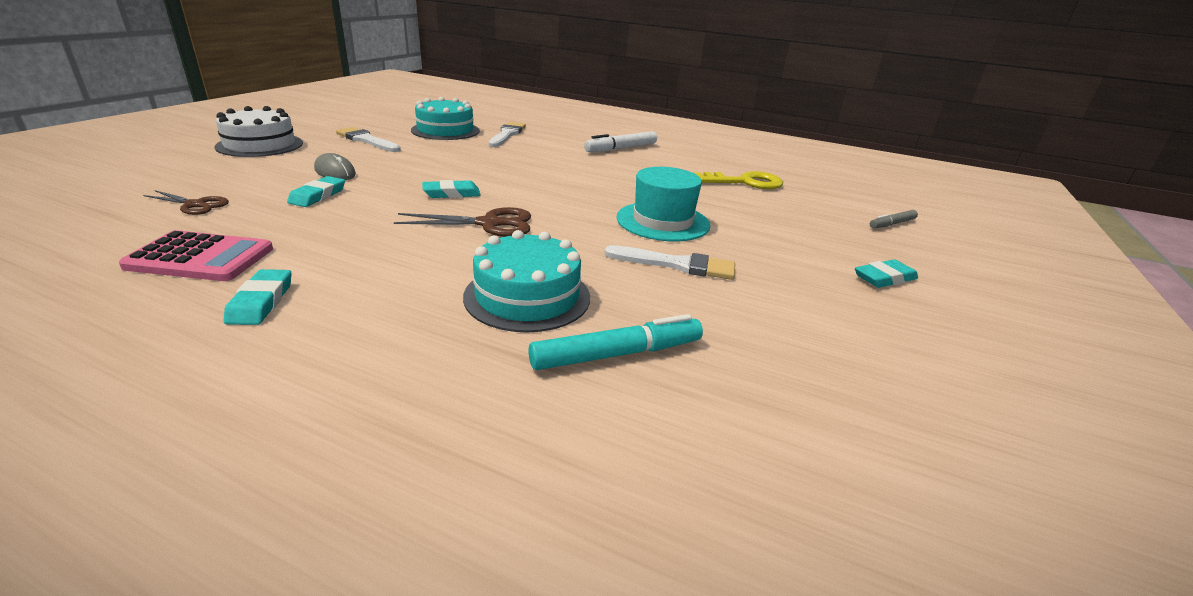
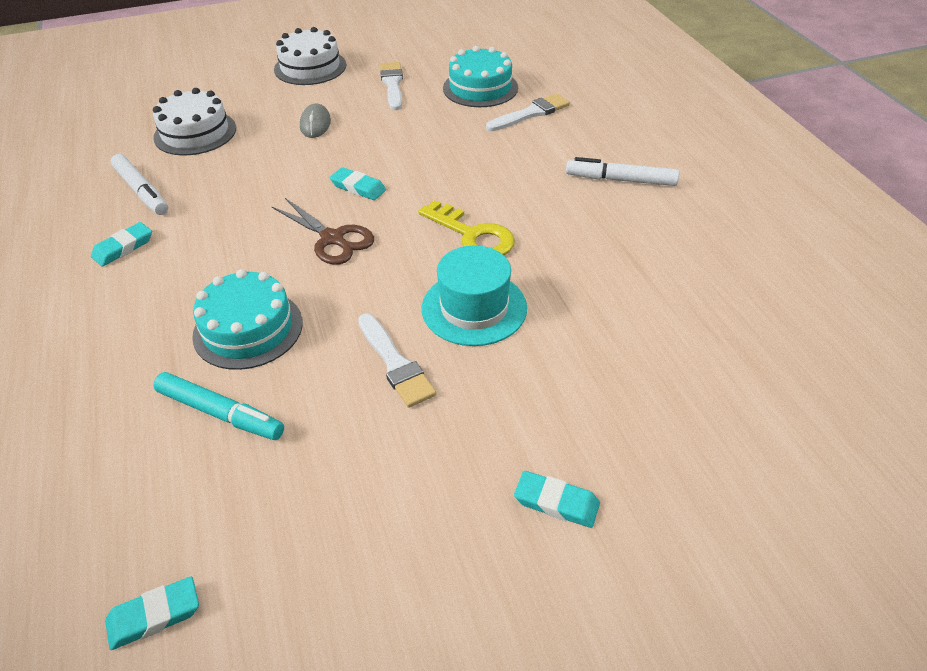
camera: 50 degrees right, 15 degrees up
(195, 205) = (195, 133): brown scissors -> white cake
(201, 258) = (141, 191): pink calculator -> white marker
(318, 196) = (269, 151): turquoise eraser -> turquoise eraser (154, 616)
(745, 182) = (673, 297): yellow key -> yellow key (472, 235)
(892, 224) = (737, 454): grey marker -> none

